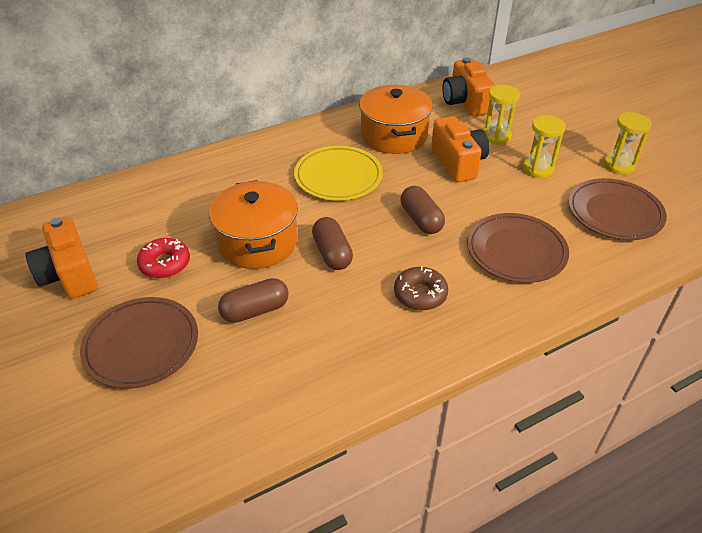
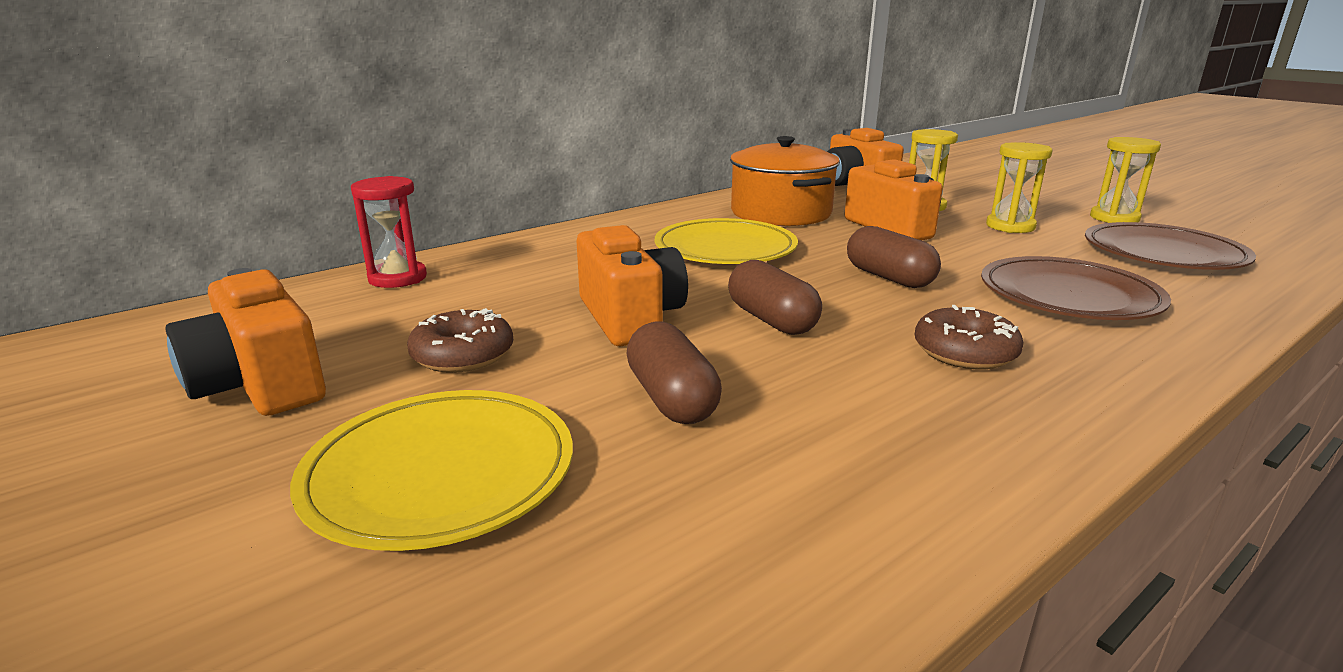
camera: 10 degrees left, 20 degrees down
(141, 345) = (440, 473): brown plate -> yellow plate
(142, 188) = (397, 278): none -> red hourglass
(165, 264) = (463, 355): red donut -> brown donut
(255, 310) = (671, 399): brown capsule -> brown capsule turned 75 degrees counterclockwise
(257, 242) = (630, 318): orange pot -> orange camera

